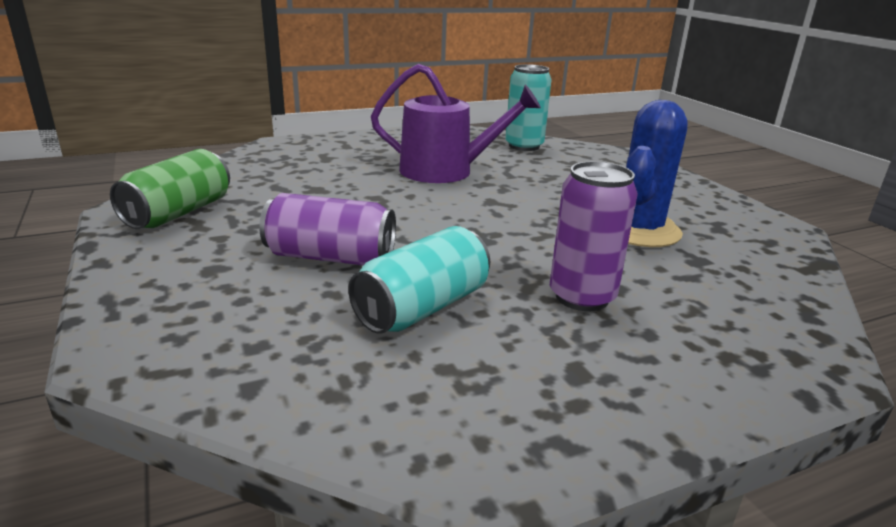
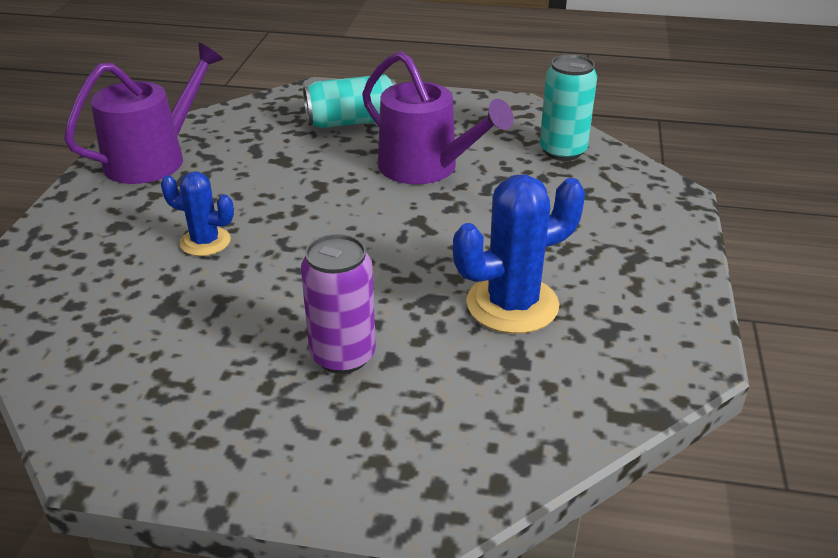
camera: 35 degrees right, 10 degrees up
(178, 213) = (153, 159): green can -> purple watering can
(330, 257) = (205, 242): purple can -> blue cactus
(422, 308) = (210, 316): turquoise can -> turquoise can (352, 121)

